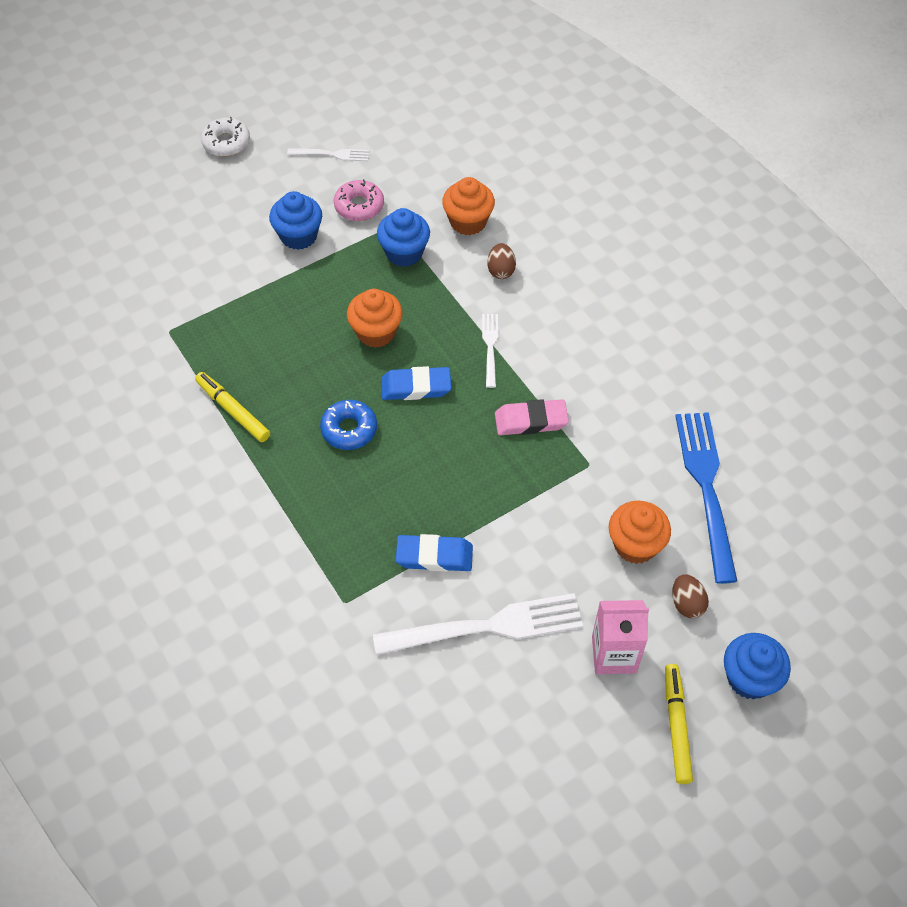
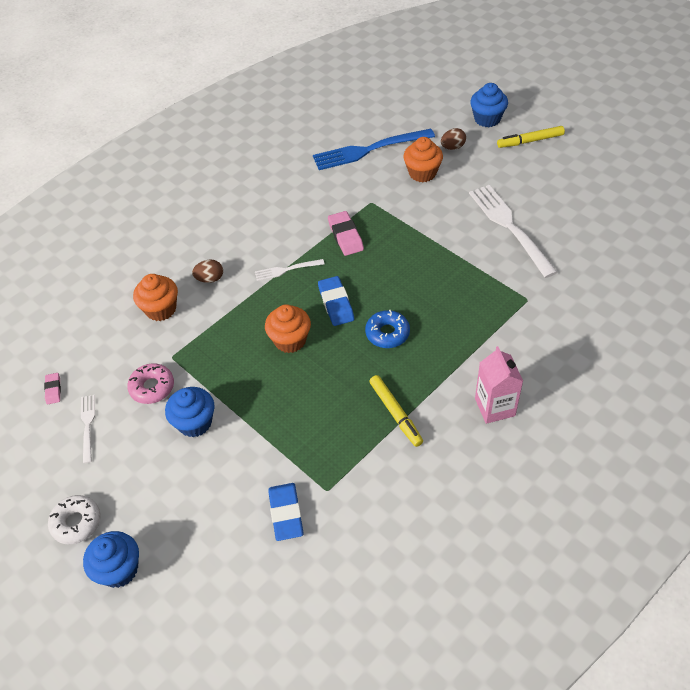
camera: 100 degrees left, 5 degrees down
(233, 411) = (395, 413): yellow marker -> yellow marker turned 60 degrees counterclockwise
(388, 130) = (53, 390): none -> pink eraser
(404, 253) = (202, 342): blue cupcake -> blue cupcake (119, 569)
(434, 556) = (472, 262): blue eraser -> blue eraser (286, 513)
(614, 654) = (500, 170): pink carton -> pink carton (495, 407)

